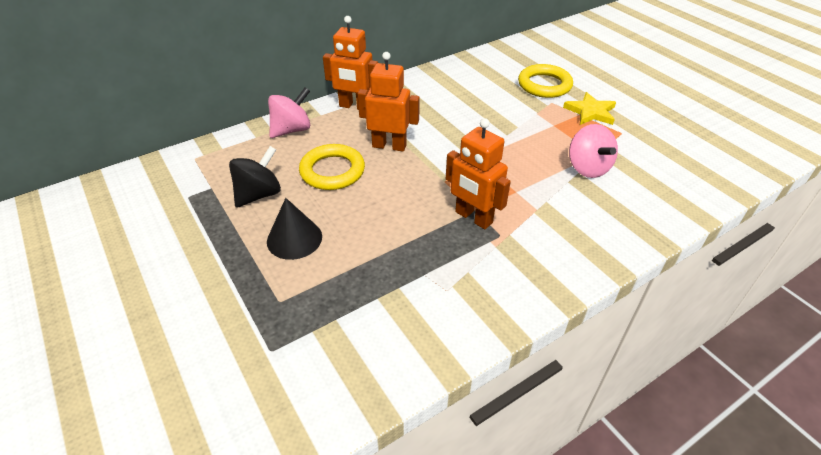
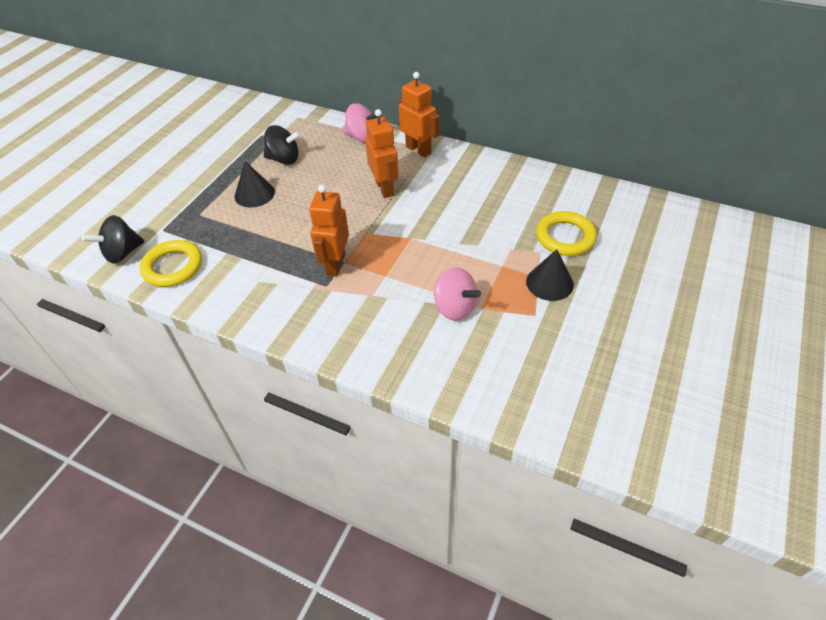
camera: 60 degrees right, 5 degrees up
(276, 414) = (122, 253): none -> black spinning top
(332, 171) = (332, 177): yellow ring -> yellow ring (173, 267)
(354, 106) = (418, 150): orange robot -> orange robot turned 150 degrees clockwise
(587, 168) = (454, 308): pink spinning top -> pink spinning top turned 90 degrees counterclockwise
(590, 112) = (549, 283): yellow star -> black cone

